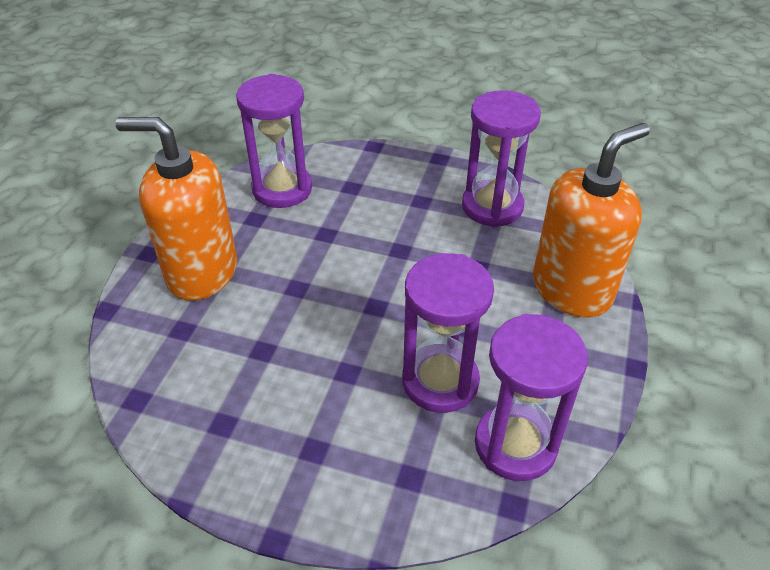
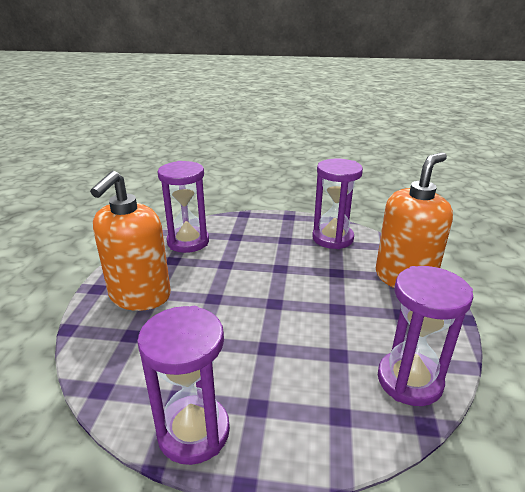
camera: 10 degrees left, 15 degrees down
(201, 272) = (140, 296): orange soap dispenser -> orange soap dispenser turned 75 degrees counterclockwise
(440, 381) = (337, 345): purple hourglass -> purple hourglass (194, 432)

